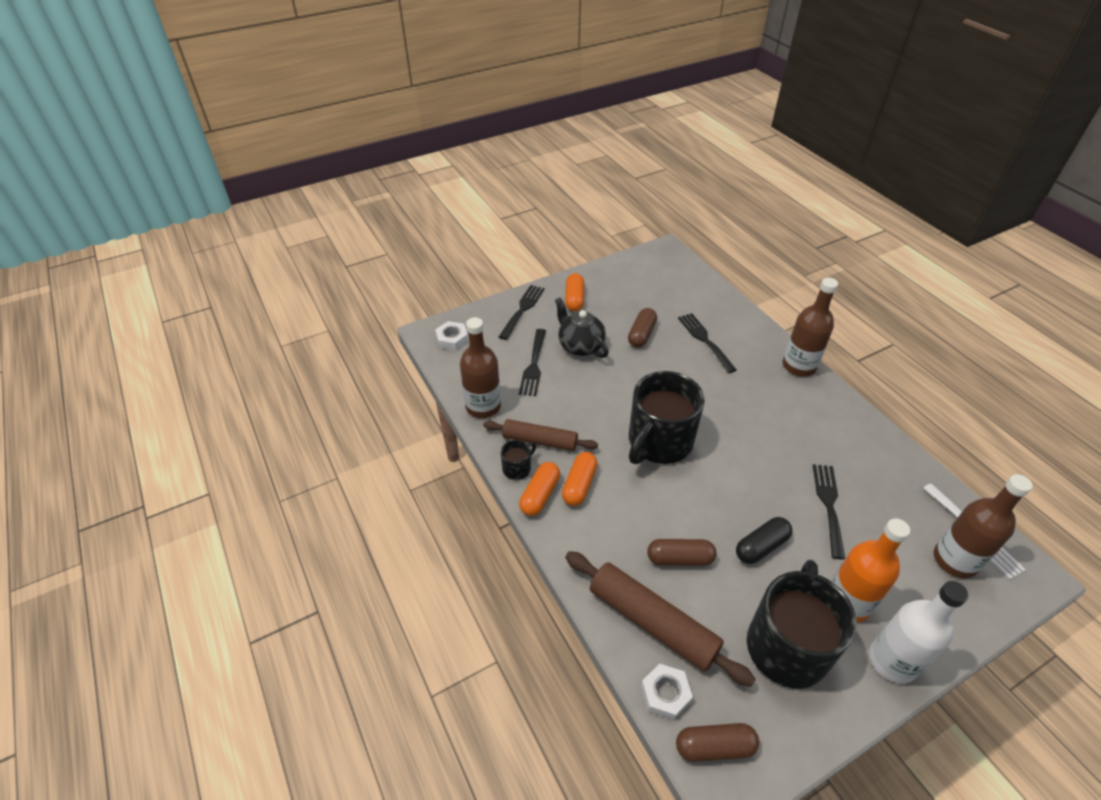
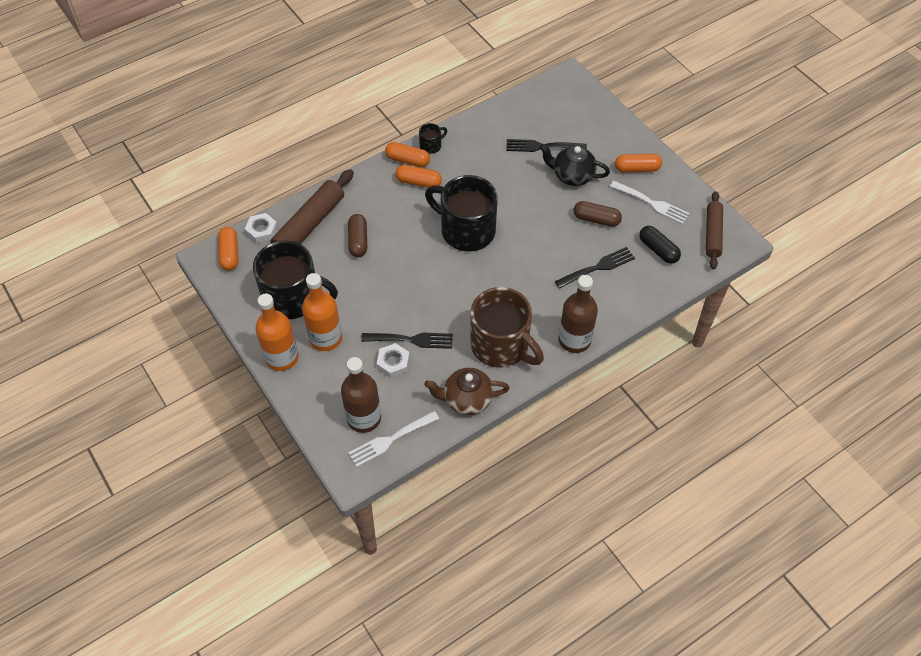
camera: 85 degrees right, 10 degrees up
(452, 339) = (564, 92): white nut -> white nut (393, 363)
(483, 406) = (490, 120): brown bottle -> none
(517, 468) = (431, 146): black mug -> black mug turned 75 degrees counterclockwise
(522, 309) = (613, 133): black fork -> none
(540, 441) = (459, 156): brown rolling pin -> brown rolling pin (712, 234)
(580, 346) = (572, 176): black teapot -> black teapot turned 120 degrees counterclockwise
(621, 294) = (652, 203): none -> white fork
(714, 747) = (230, 254): brown capsule -> orange capsule
(761, 546) = (370, 290): black capsule -> black capsule (658, 250)
(818, 423) = (501, 346): none -> brown mug
(892, 661) = (282, 358): white bottle -> orange bottle
(896, 458) = (466, 399): none -> brown teapot

